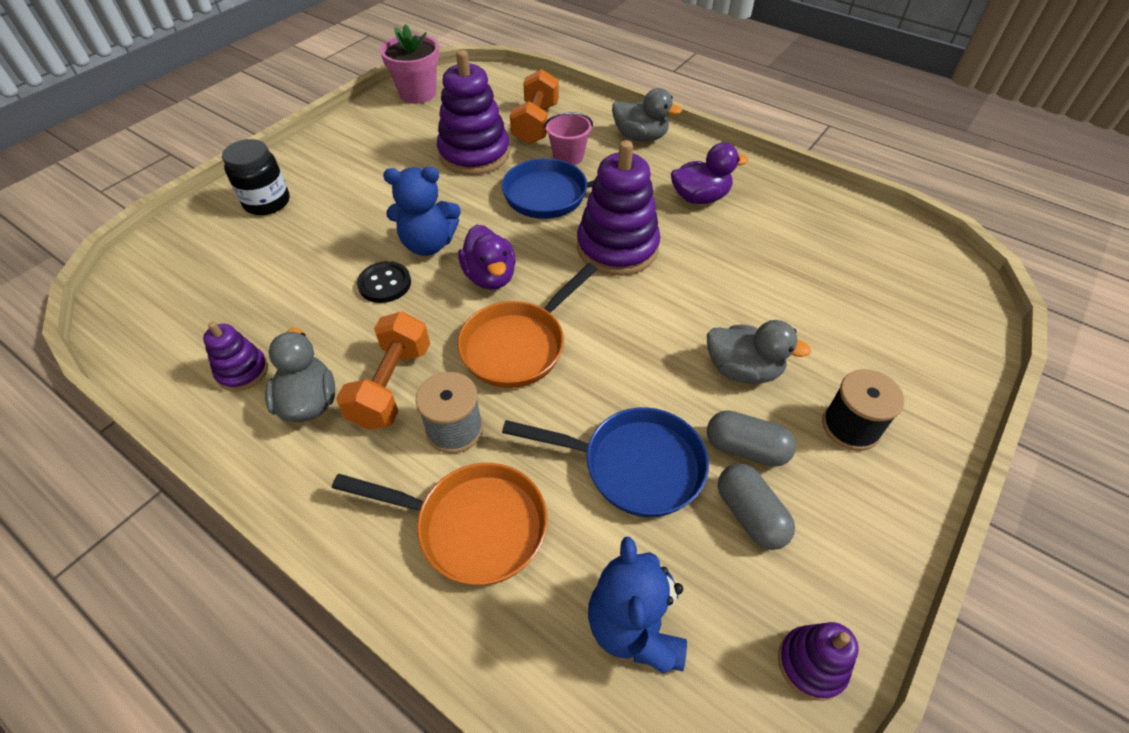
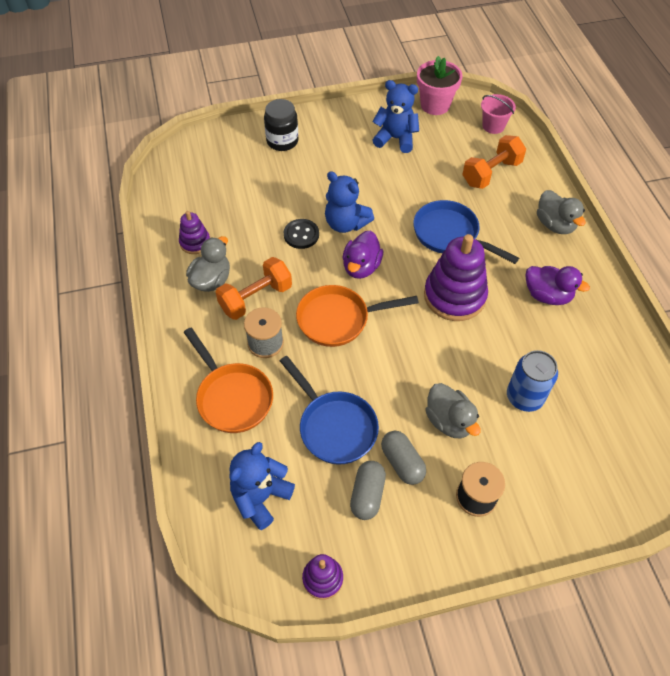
camera: 40 degrees right, 5 degrees up
(405, 140) = (395, 139): none -> blue teddy bear
(474, 154) = (429, 174): purple stacking toy -> none
(568, 156) = (488, 211): pink bucket -> pink bucket (493, 126)
(782, 298) = (524, 397): none -> blue can

